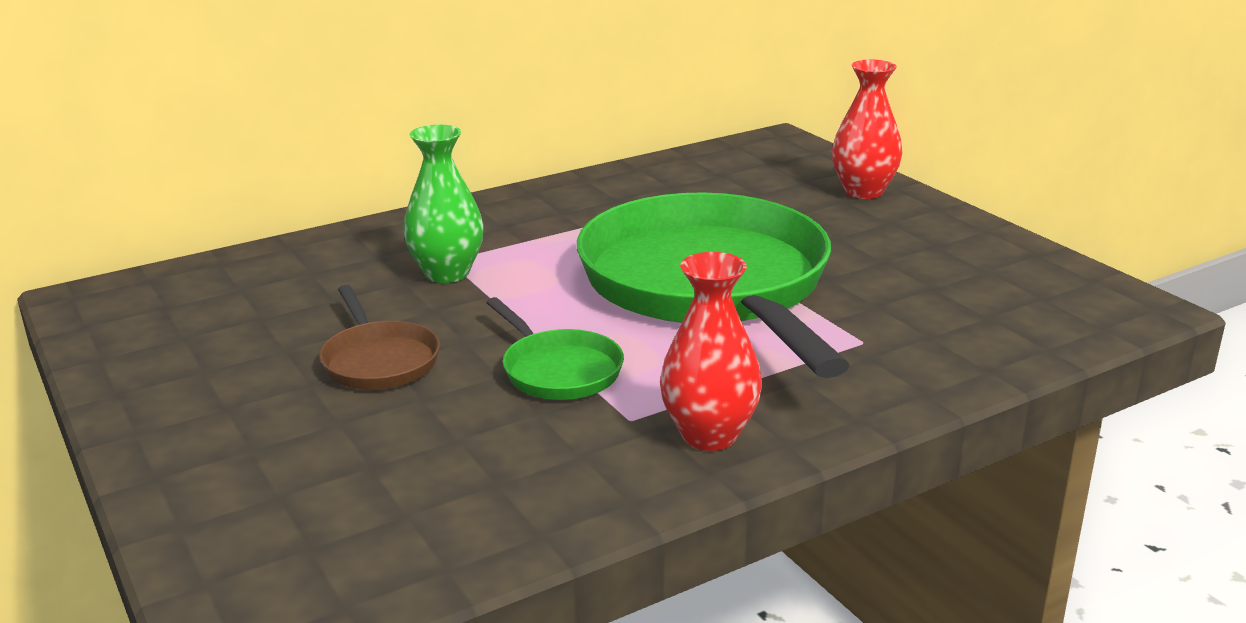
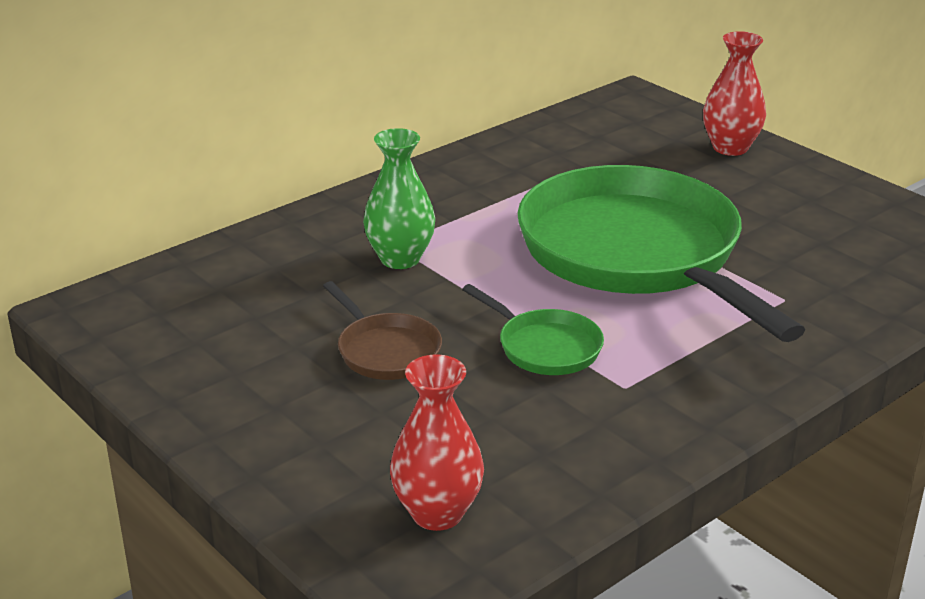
camera: 10 degrees left, 5 degrees up
(709, 435) = (695, 396): red vase -> red vase (437, 513)

